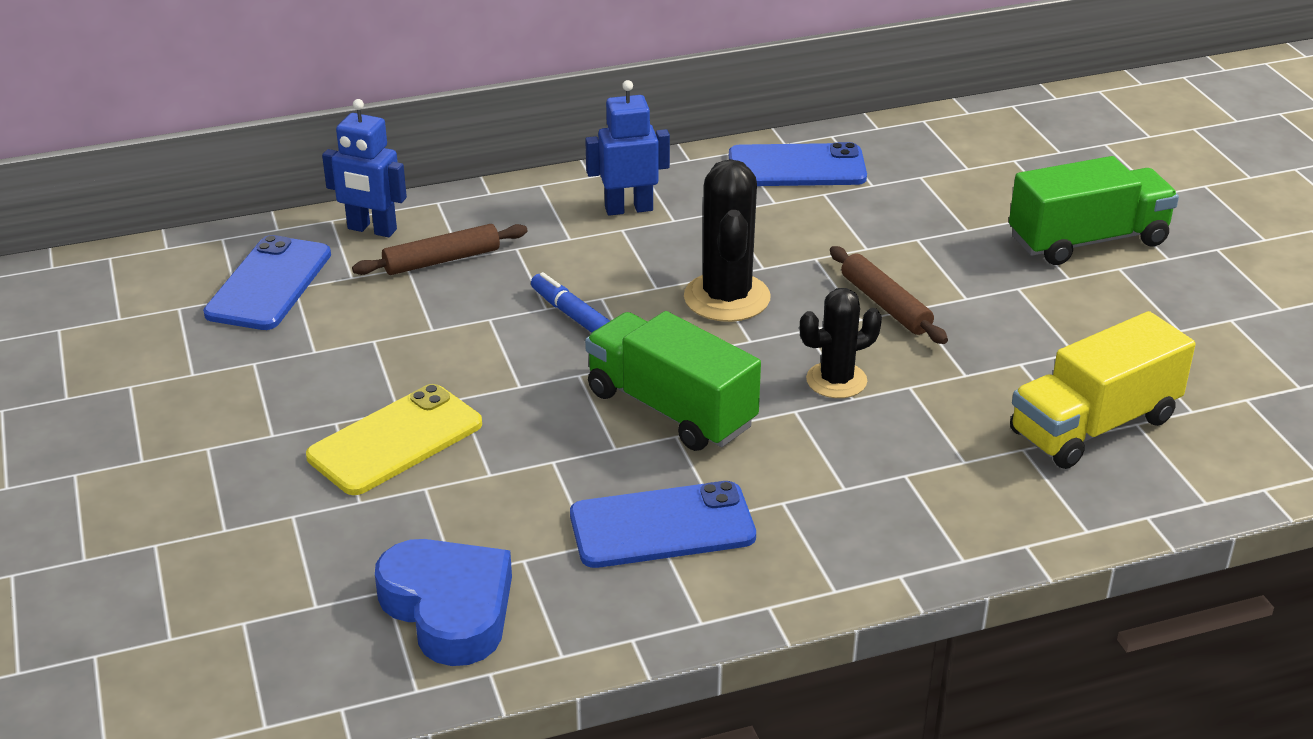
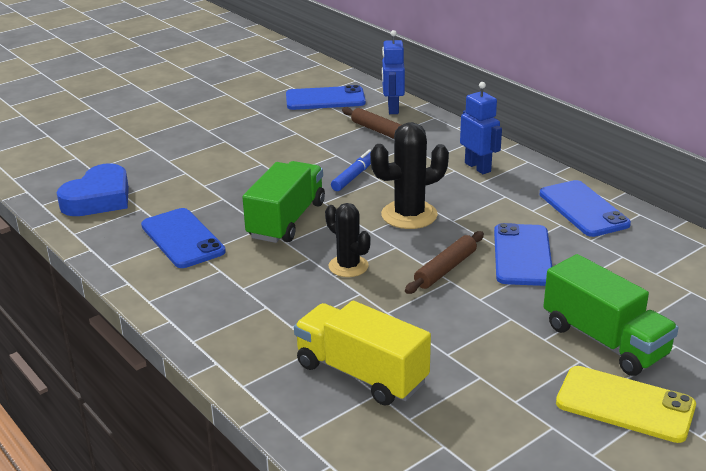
camera: 70 degrees right, 5 degrees down
(395, 440) = (218, 157): yellow phone -> yellow phone (625, 404)
(882, 240) = (522, 255): none -> blue phone

